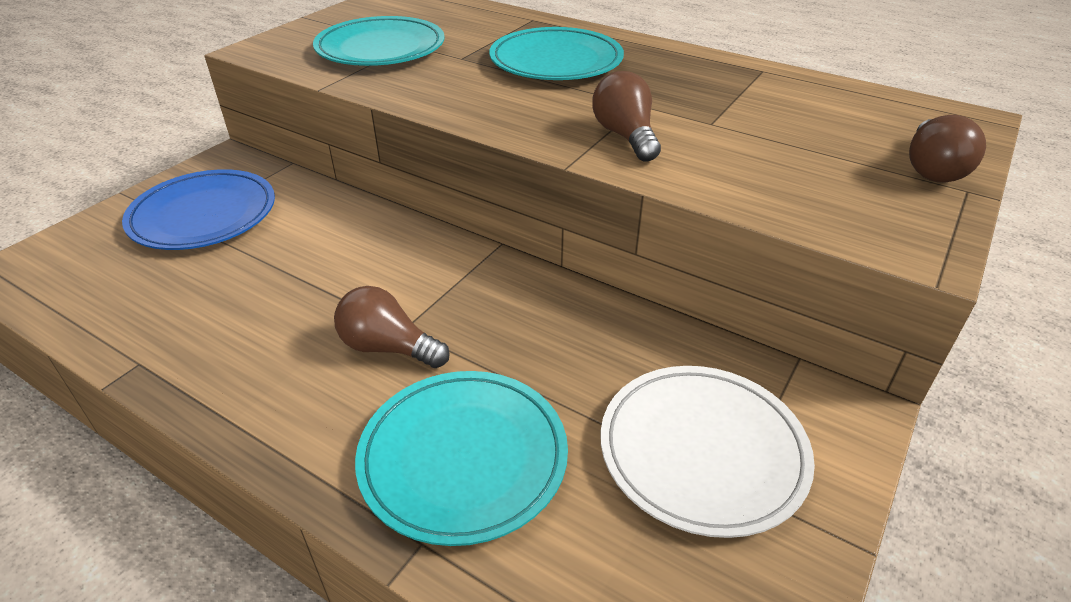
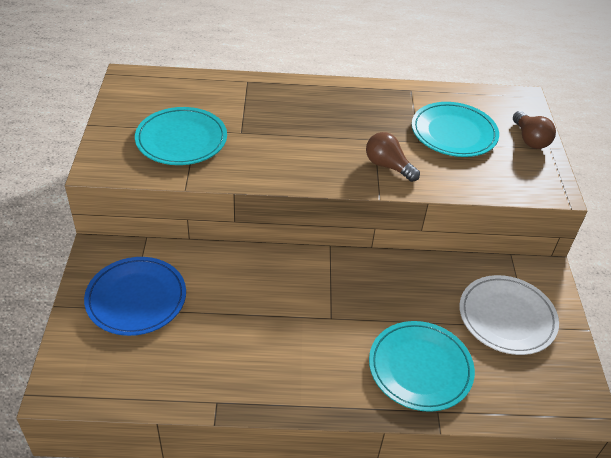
camera: 35 degrees left, 5 degrees up
(388, 347) = (334, 332): brown light bulb -> none
(556, 61) = (299, 117): turquoise plate -> turquoise plate (453, 133)

